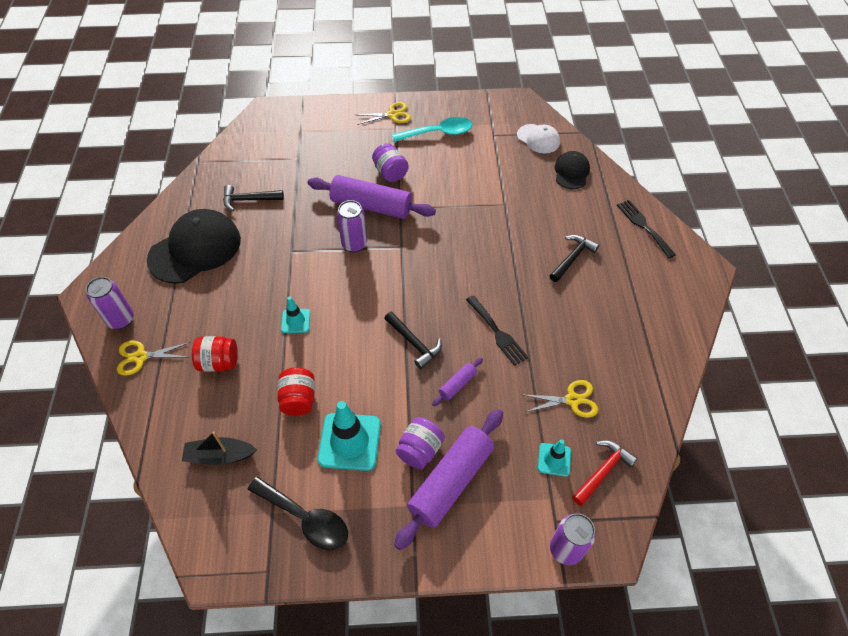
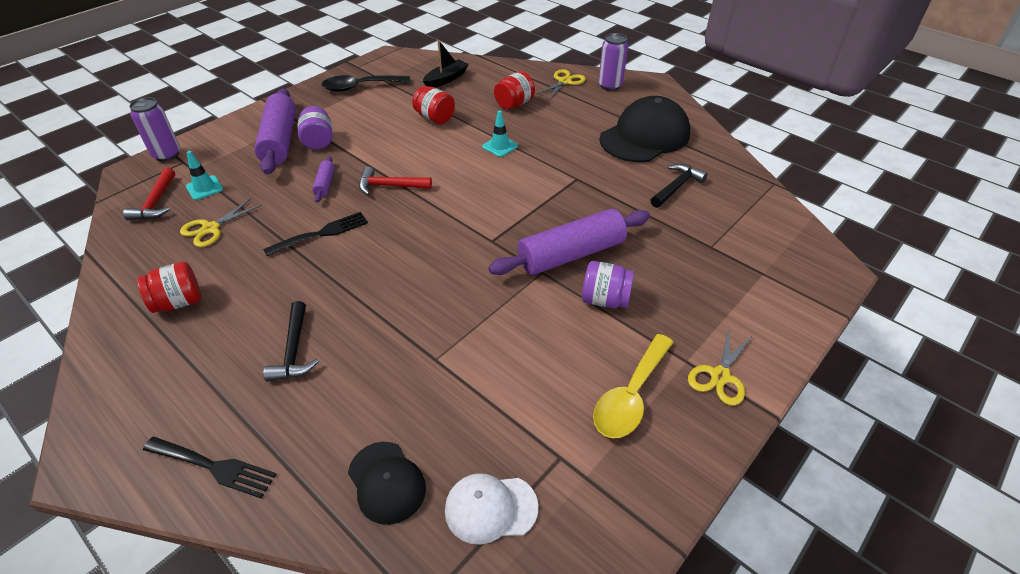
camera: 135 degrees right, 10 degrees down
(195, 249) = (644, 136): black cap -> black cap turned 135 degrees counterclockwise
(349, 441) = (373, 121): turquoise traffic cone -> none
(354, 244) = (535, 215): purple can -> none
(414, 343) = (390, 186): black hammer -> red hammer
(438, 133) = (630, 395): turquoise spoon -> yellow spoon
(497, 333) = (322, 233): black fork -> black fork turned 135 degrees clockwise
(624, 341) = (178, 302): none -> red jar

